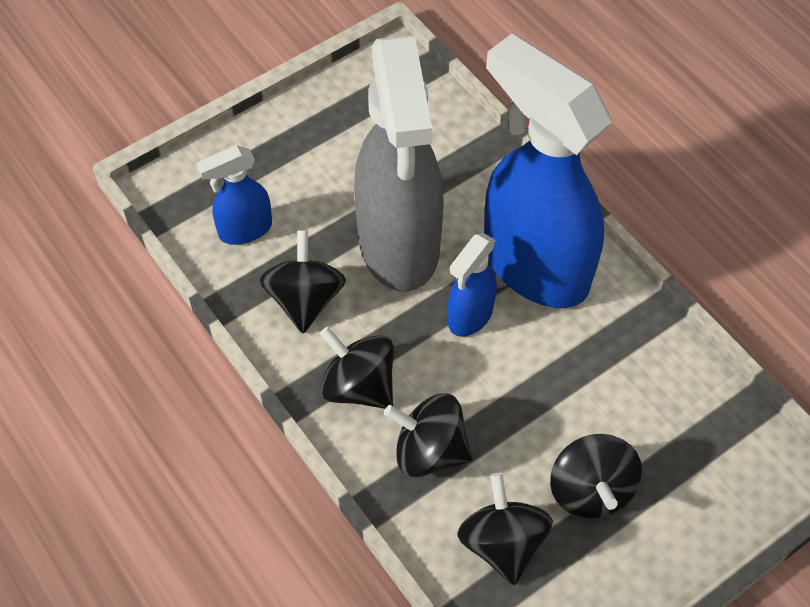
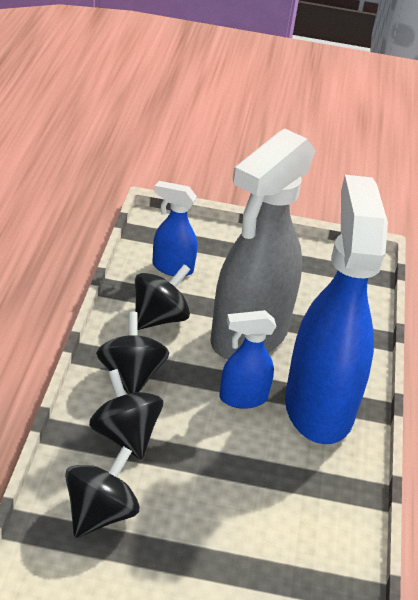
camera: 40 degrees right, 20 degrees down
(590, 490) = (192, 538): black spinning top -> none

